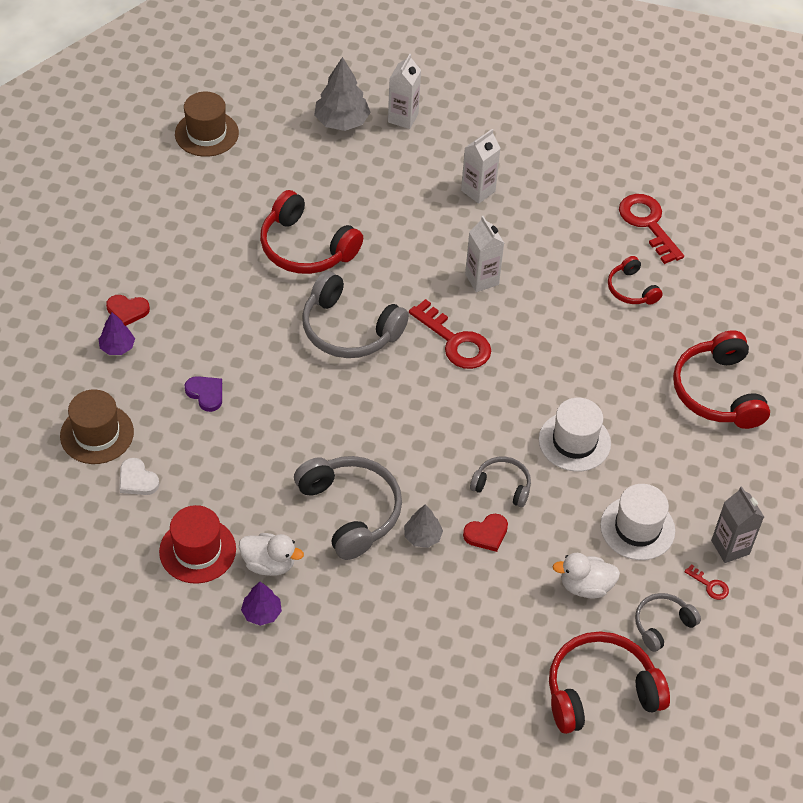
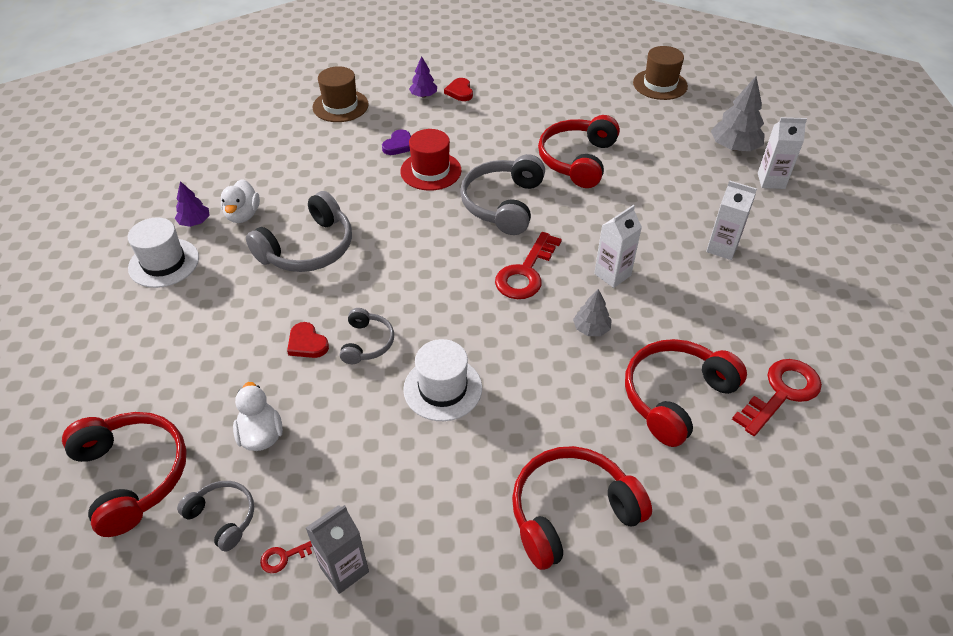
camera: 75 degrees right, 5 degrees down
(137, 480) = (305, 133): white heart -> none
(197, 550) = (248, 176): red hat -> red hat (430, 171)
(422, 536) = (292, 299): grey tree -> grey tree (591, 329)
(631, 289) = (675, 396): red headphones -> red headphones, size x1.82
(637, 528) = (347, 467): white hat -> white hat (164, 263)
(709, 585) = (285, 557): red key -> red key turned 45 degrees clockwise

